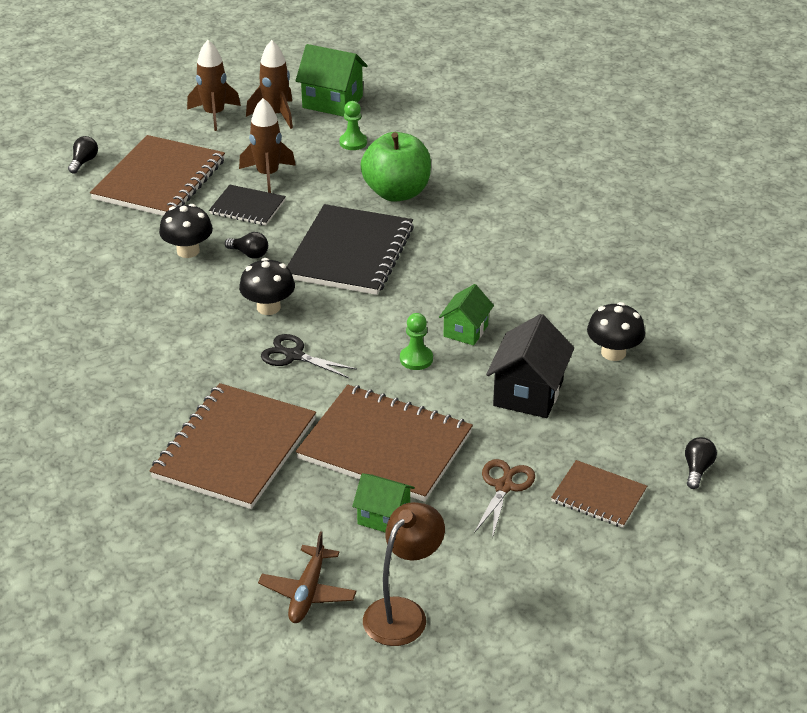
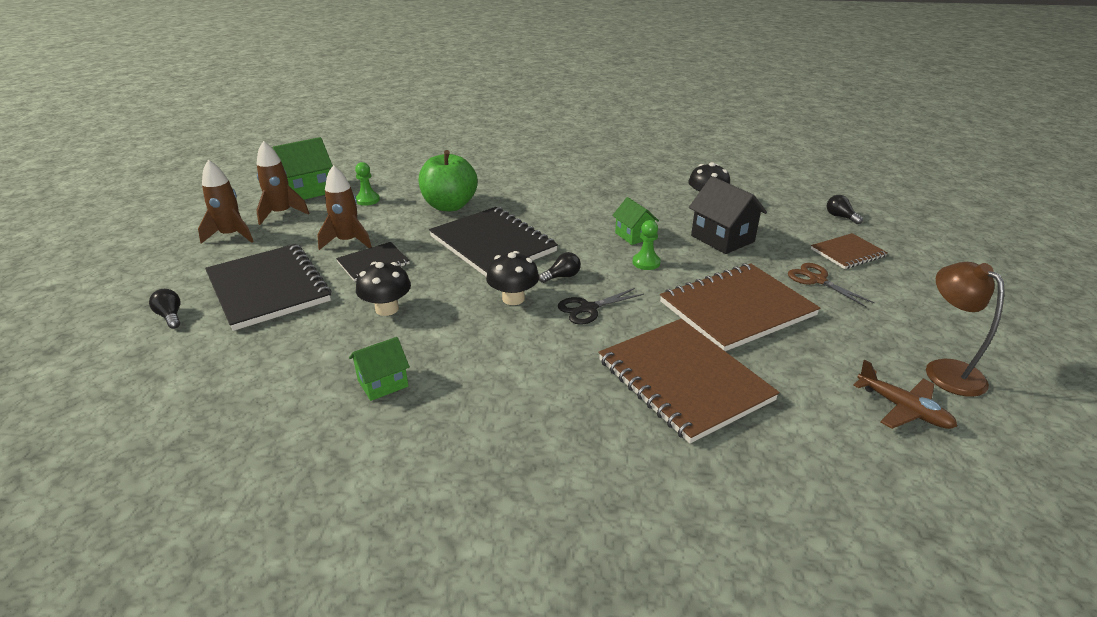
camera: 55 degrees left, 5 degrees down
(159, 180) = (268, 288): brown notebook -> black notebook
(249, 254) = (433, 283): black light bulb -> black light bulb (562, 276)
(383, 517) = (823, 338): green house -> green house (383, 383)

